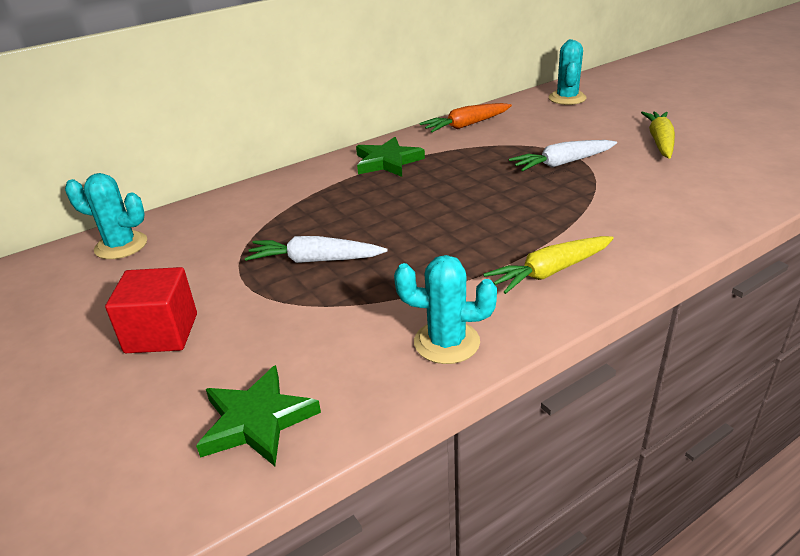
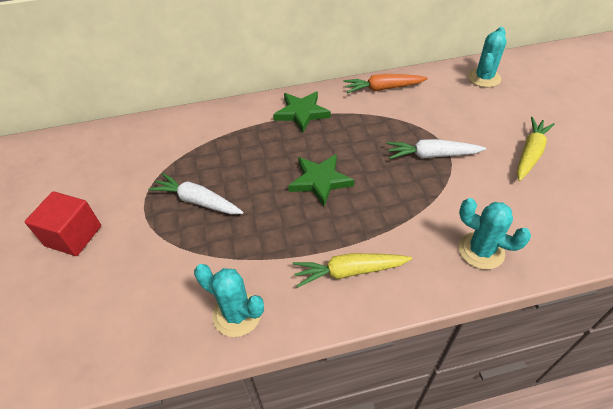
camera: 20 degrees right, 15 degrees up
(121, 246) = (90, 145): turquoise cactus -> turquoise cactus (481, 250)
(257, 421) = (86, 336): green star -> green star (320, 181)

